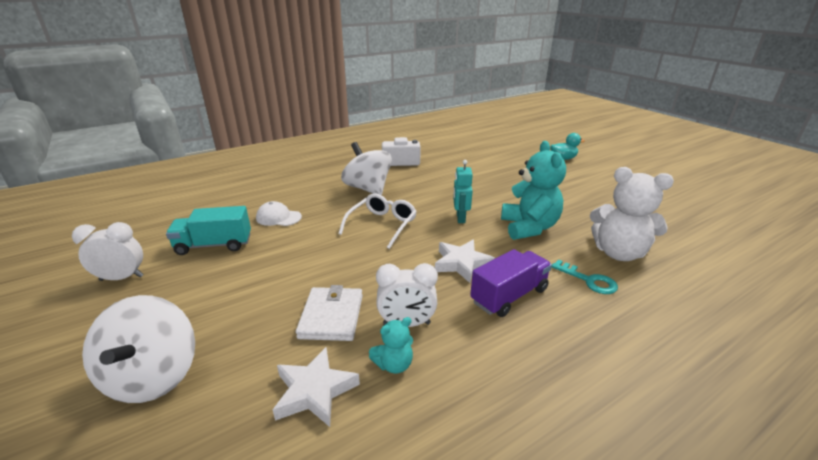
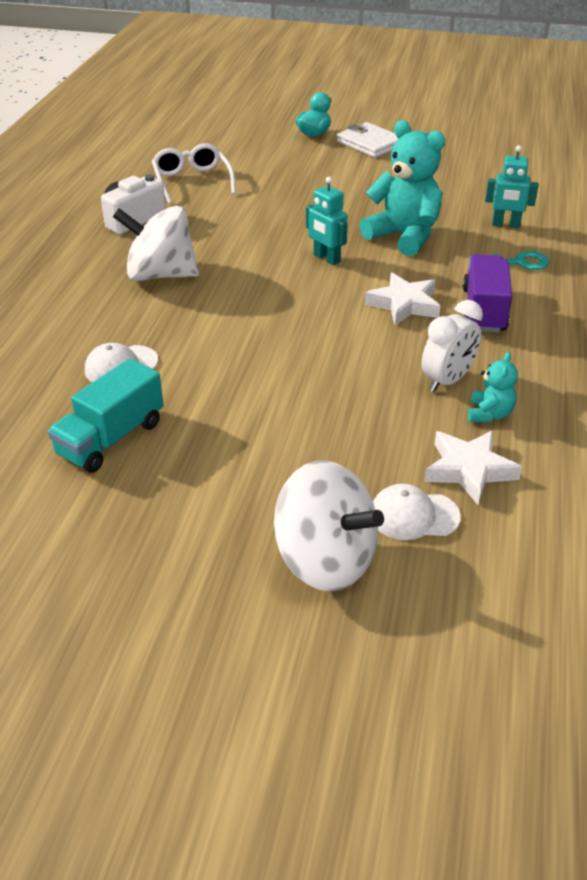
camera: 45 degrees left, 10 degrees up
(122, 278) = (79, 536): white clock -> none
(234, 392) = (413, 515): none -> white cap
(331, 316) = (379, 416): white wallet -> white wallet (370, 144)
(382, 225) = (261, 309): white glasses -> white glasses (192, 181)
(618, 253) = (505, 225): white teddy bear -> turquoise robot

